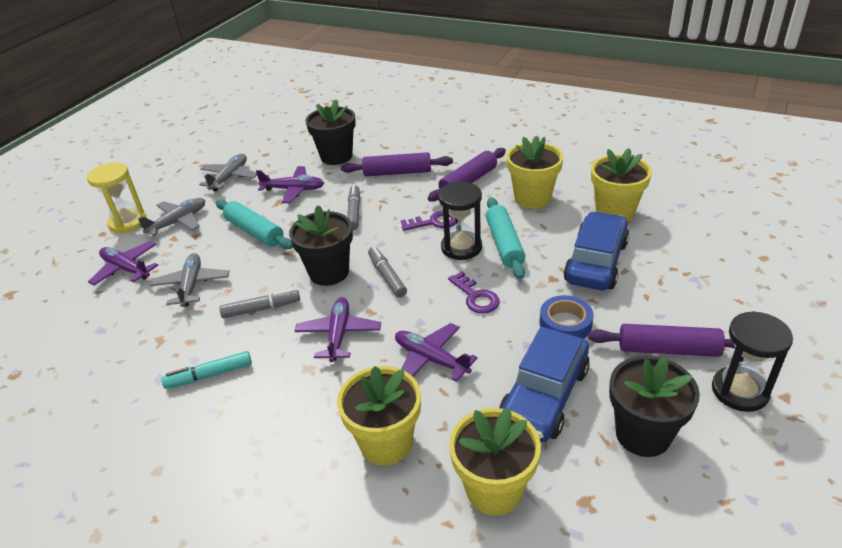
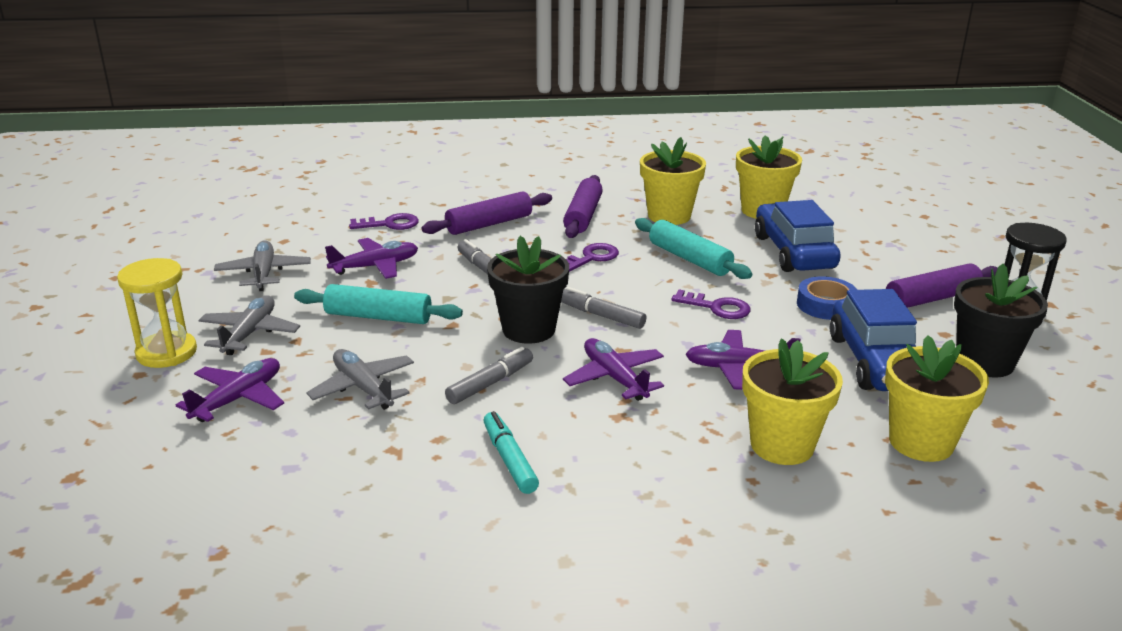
camera: 35 degrees left, 10 degrees down
(126, 269) = (238, 399): purple plane -> purple plane turned 120 degrees clockwise
(209, 375) = (509, 459): turquoise marker -> turquoise marker turned 120 degrees clockwise
(336, 156) = (389, 224): black flower pot -> purple key
(461, 247) = (649, 272): black hourglass -> none

